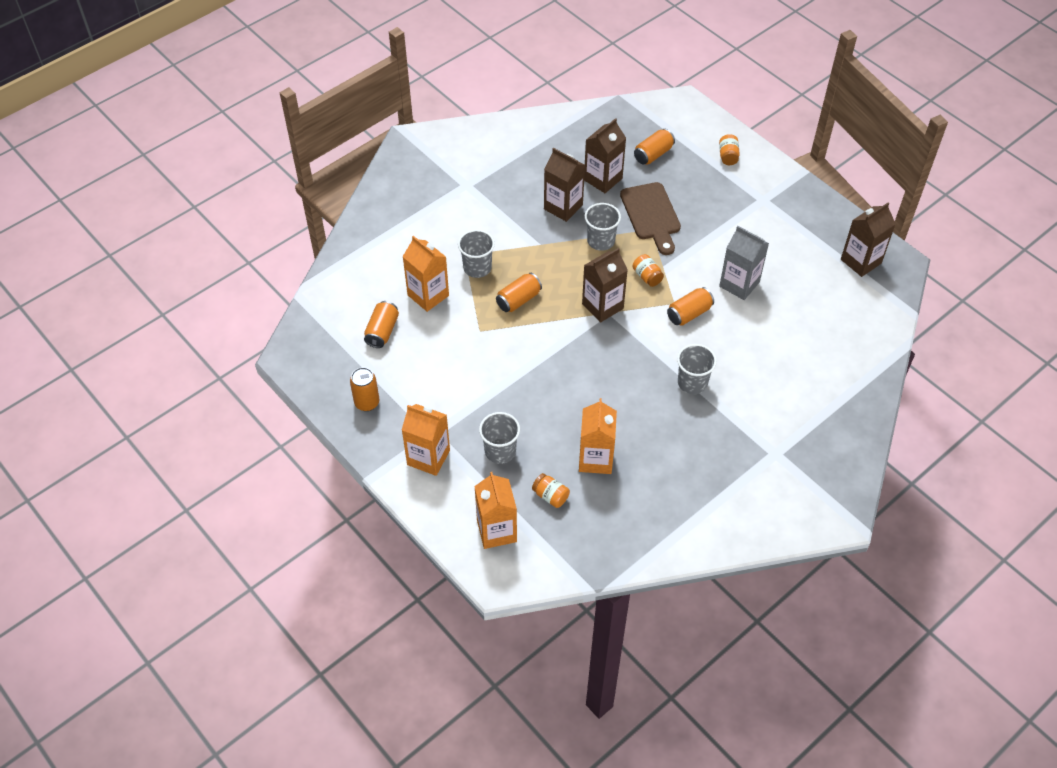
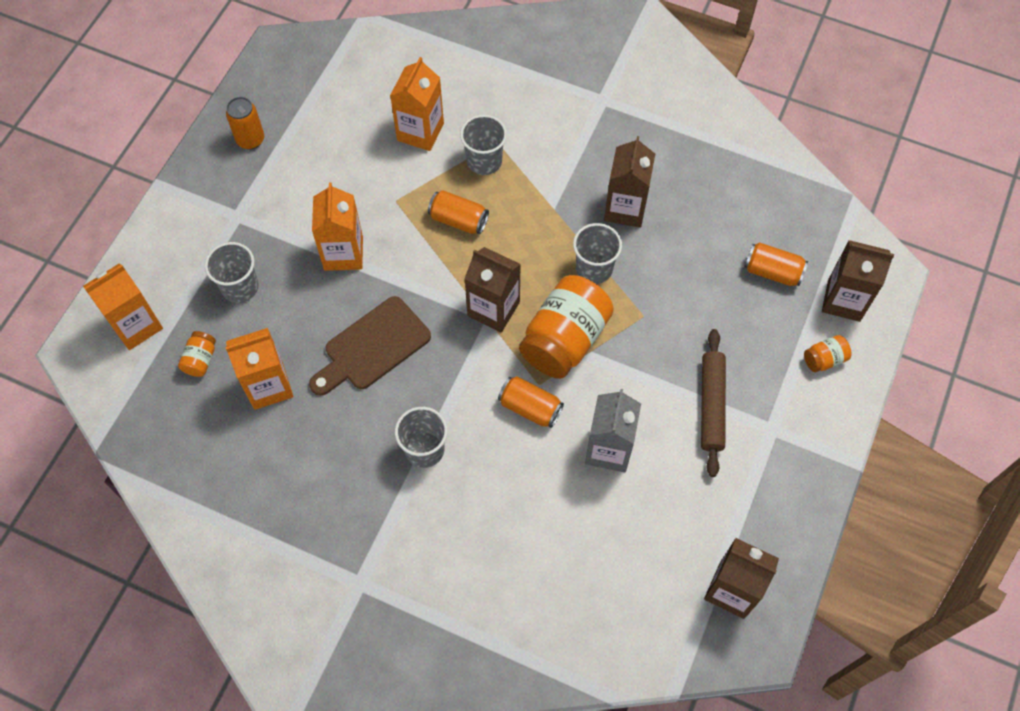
camera: 65 degrees right, 10 degrees up
(382, 331) = (350, 112): orange can -> none
(428, 457) = (204, 224): orange carton -> orange carton (343, 253)
(603, 179) = (695, 233): brown carton -> brown carton (844, 300)
(647, 277) = (564, 339): orange jar -> orange jar, size x2.27
(651, 215) = (667, 307): brown cutting board -> brown cutting board (372, 347)
(733, 221) = (711, 405): none -> brown rolling pin

